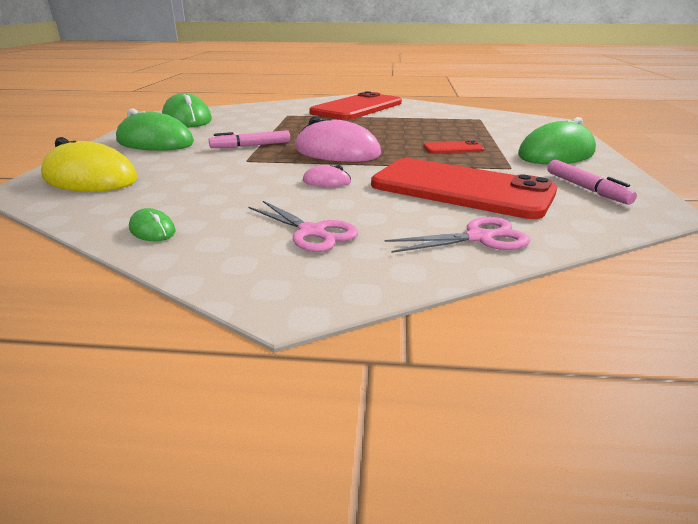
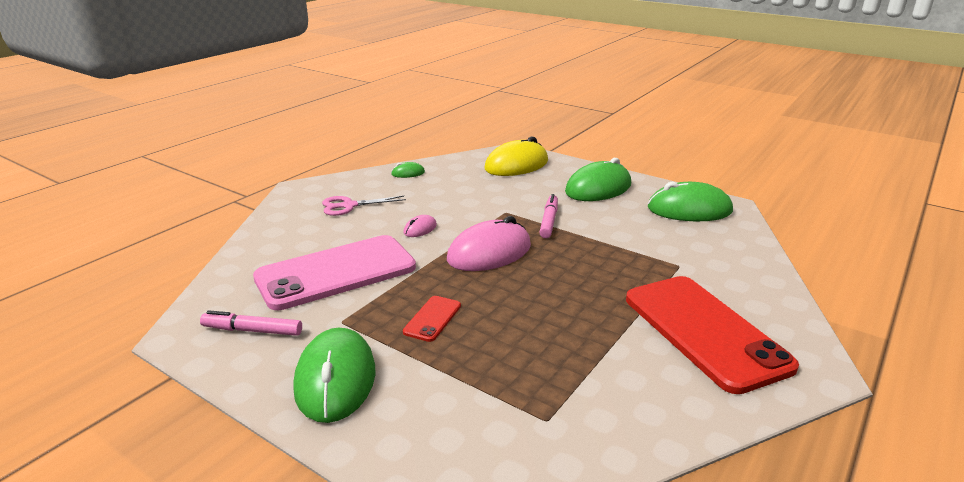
camera: 120 degrees right, 0 degrees up
(461, 189) = (336, 273): red phone -> pink phone
(479, 238) = (270, 246): pink scissors -> none

